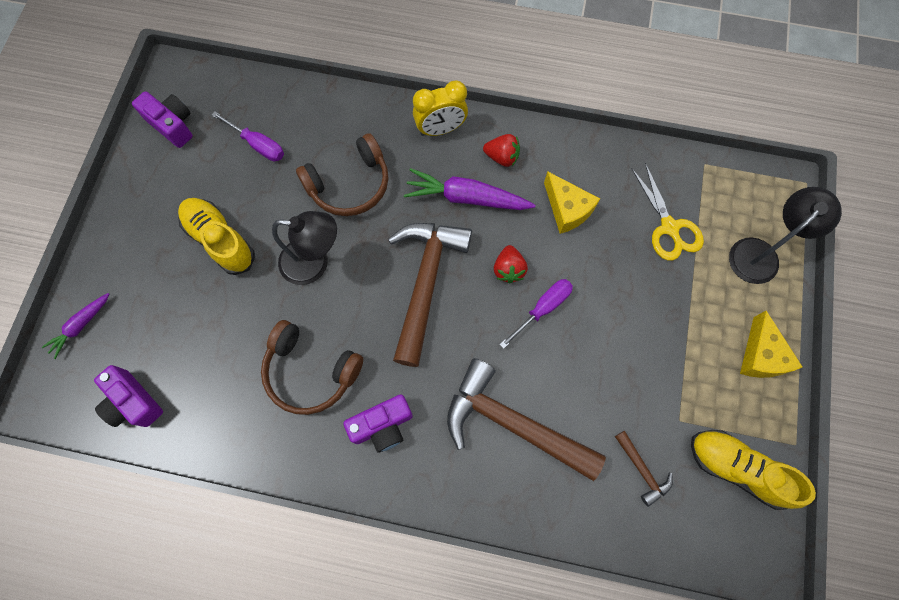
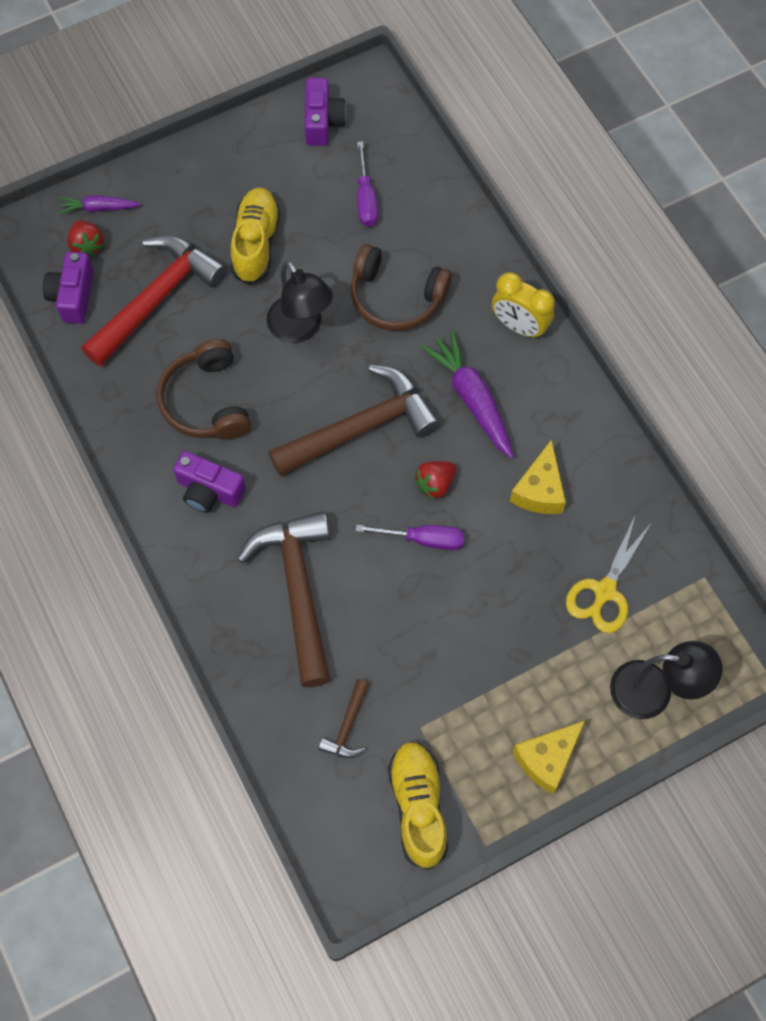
camera: 50 degrees right, 5 degrees down
(196, 341) = (157, 298): none -> red hammer
(502, 157) = (540, 397): red strawberry -> red strawberry (87, 246)

